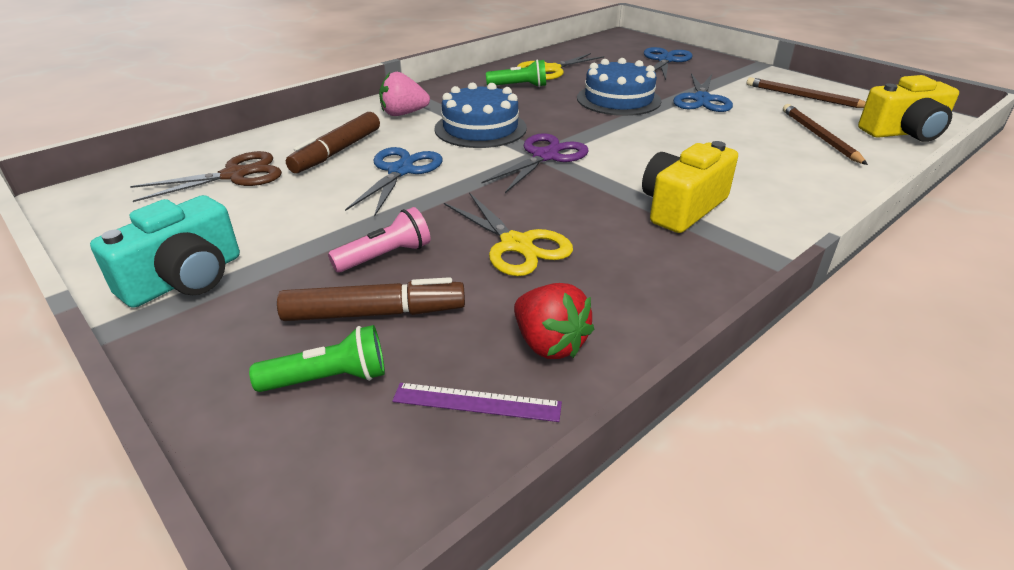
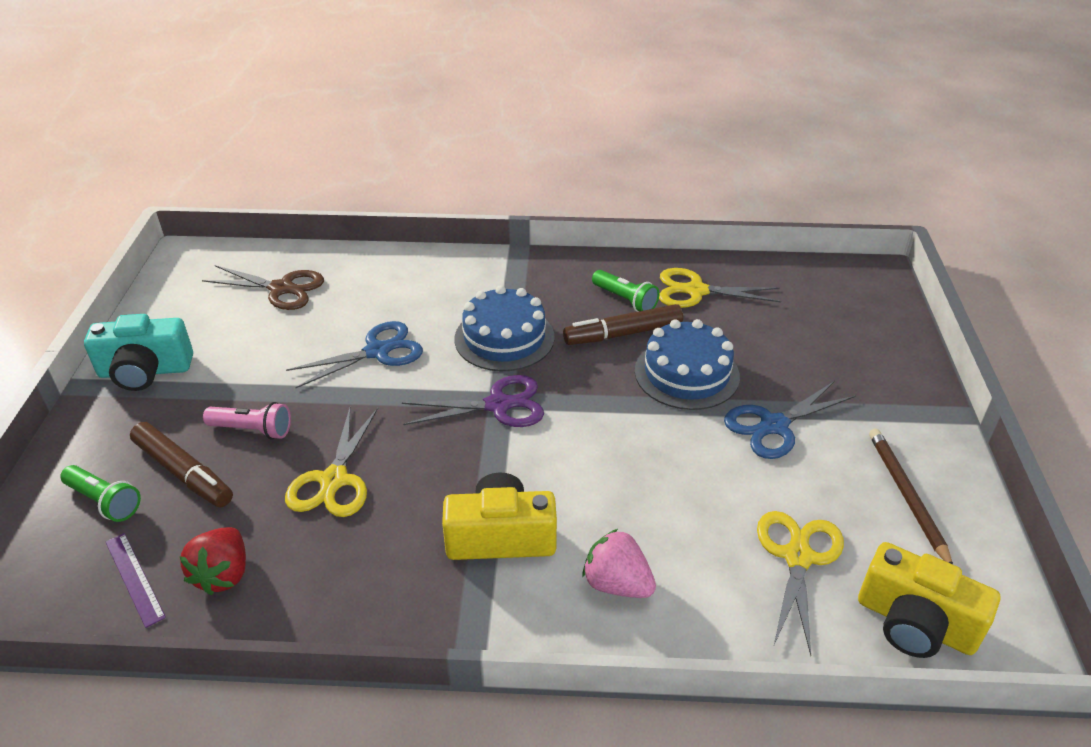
camera: 45 degrees right, 5 degrees up
(337, 151) = (370, 302): brown marker -> brown marker (623, 334)
(403, 114) = (476, 283): pink strawberry -> pink strawberry (617, 584)
(665, 60) = (850, 343): blue scissors -> none
(819, 136) = (797, 557): brown pencil -> yellow scissors

